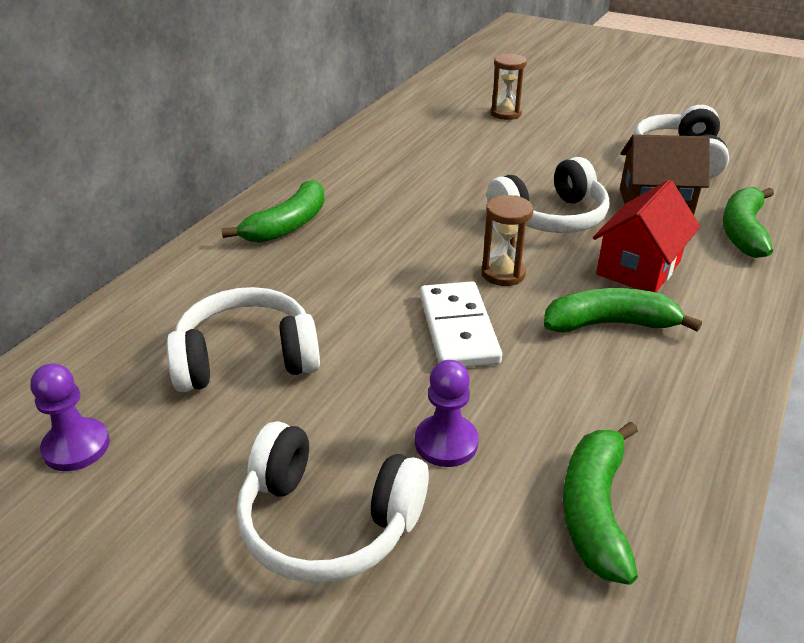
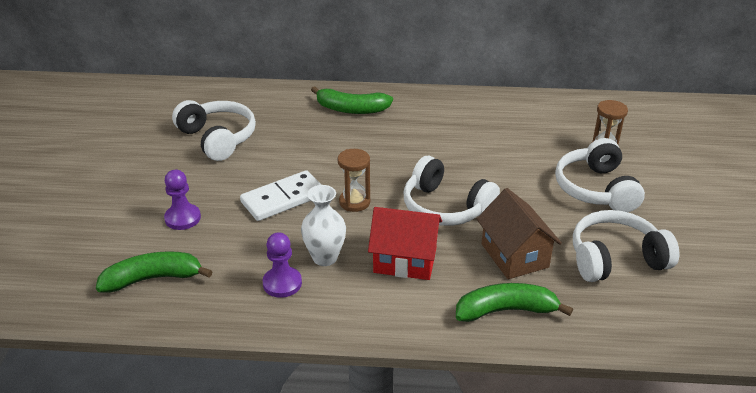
camera: 65 degrees right, 0 degrees up
(76, 446) = (136, 118): purple pawn -> purple pawn (282, 283)
(328, 522) = (116, 197): white headphones -> white headphones (596, 189)
(609, 324) = (325, 258): green banana -> white vase

